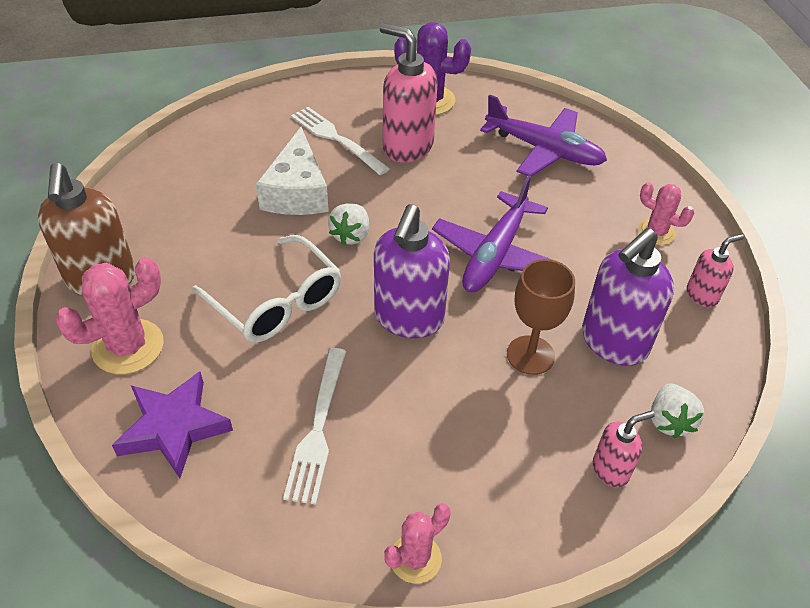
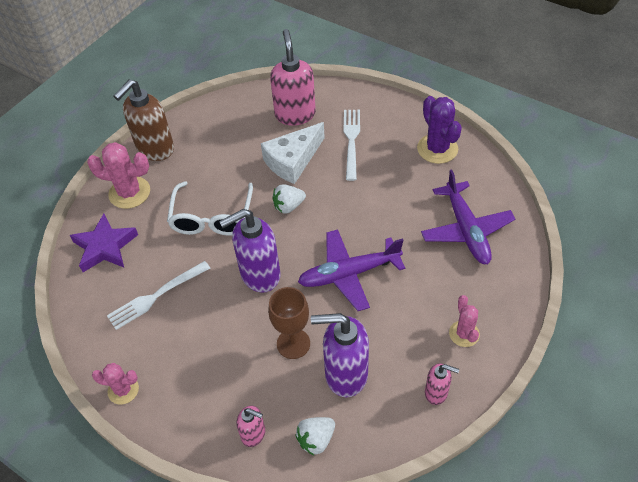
camera: 50 degrees right, 5 degrees up
(407, 147) = (385, 172): pink soap dispenser -> pink soap dispenser (295, 114)

